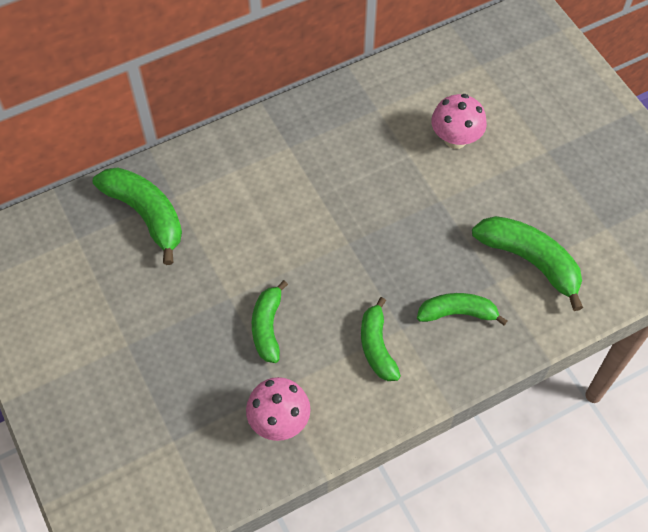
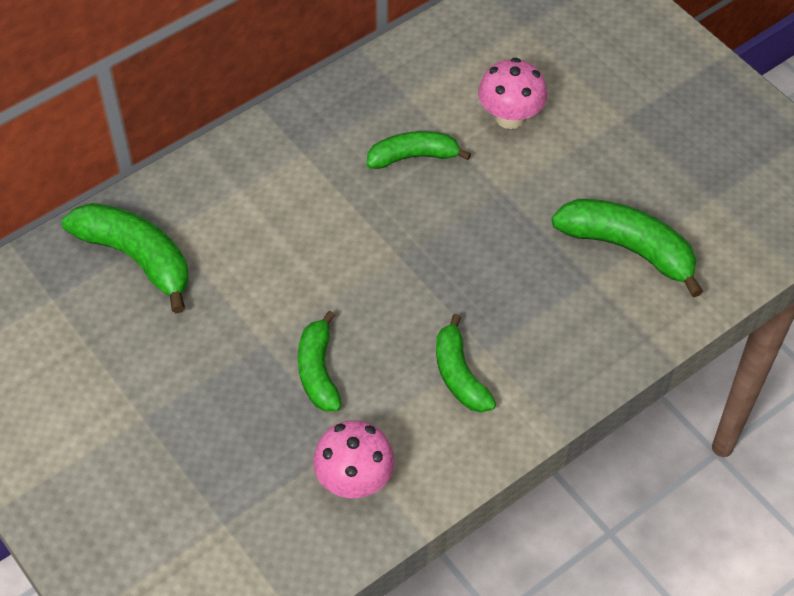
camera: 10 degrees left, 5 degrees down
(457, 313) = (551, 321): green banana -> green banana (413, 156)

